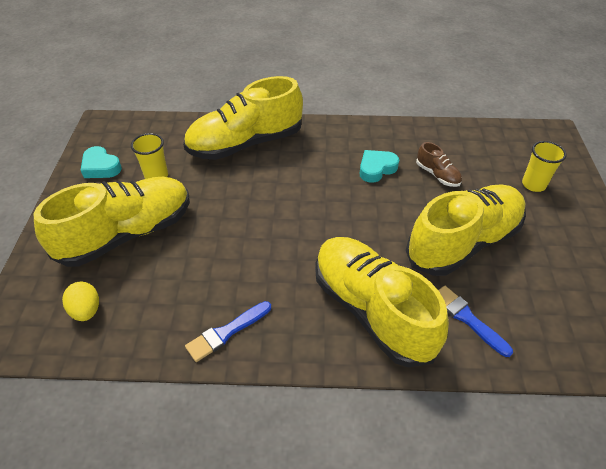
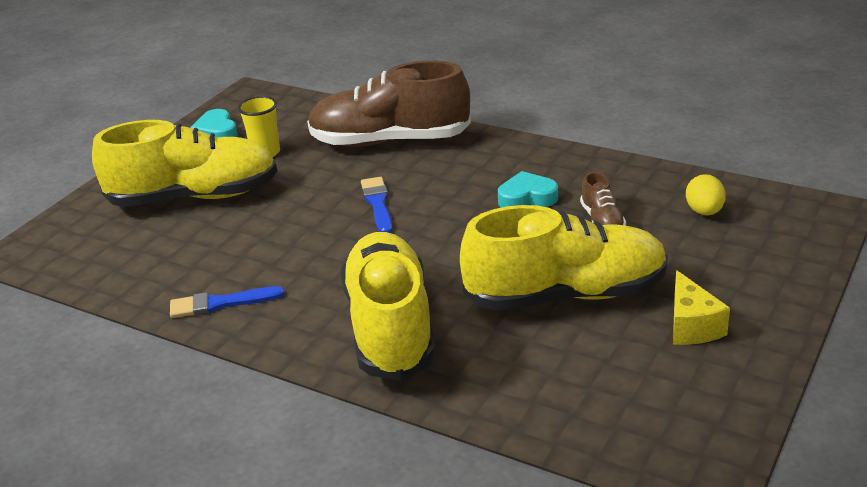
camera: 30 degrees right, 15 degrees down
(86, 310) = (107, 250): yellow egg -> yellow egg (704, 212)
(245, 143) = (390, 141): yellow shoe -> brown shoe
(467, 318) = (495, 366): blue brush -> blue brush (378, 204)
(533, 184) = (730, 260): yellow cup -> none
(554, 243) = (692, 326): none -> yellow cheese

